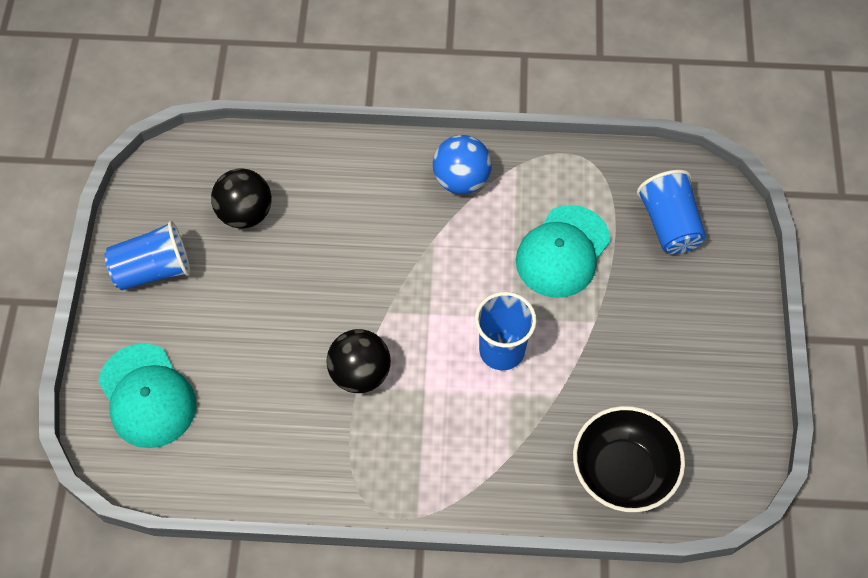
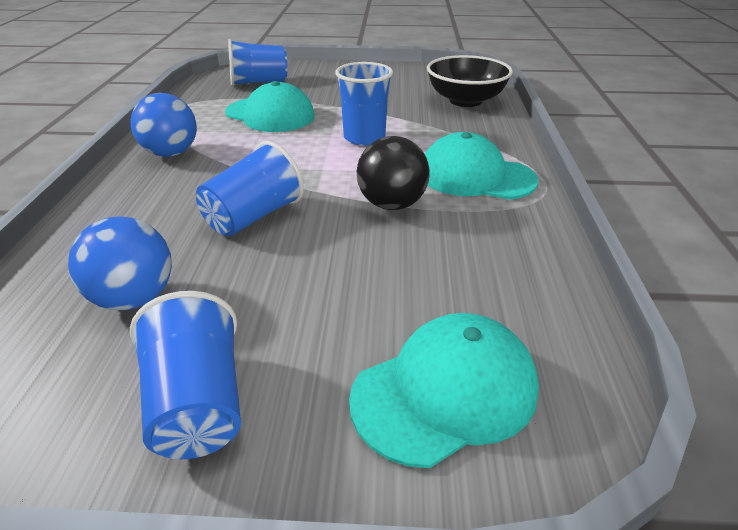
camera: 90 degrees left, 25 degrees down
(245, 214) = (134, 298): black ball -> blue ball
(343, 268) = (253, 217): none -> blue cup
(412, 453) = (476, 176): none -> turquoise cap

